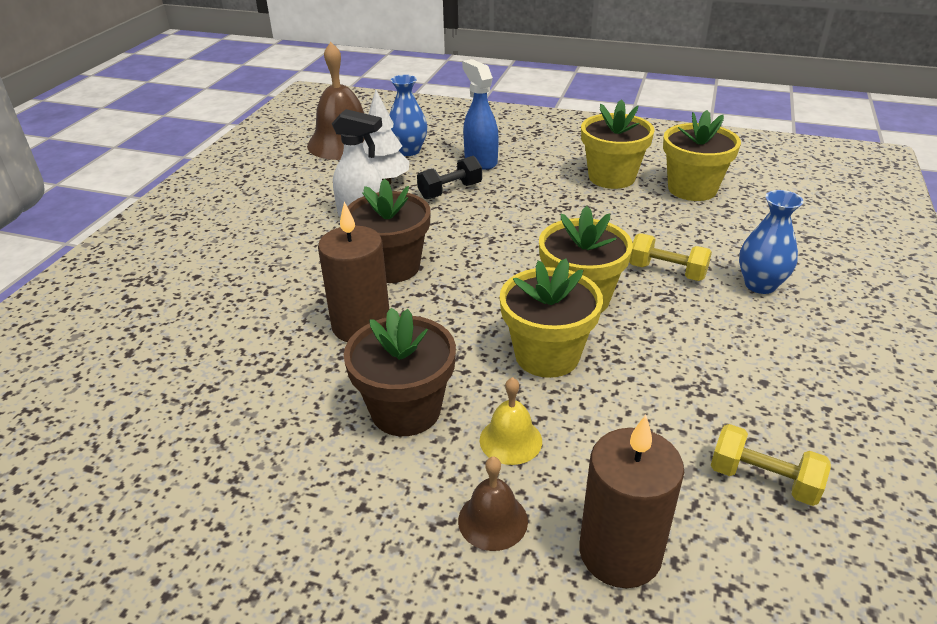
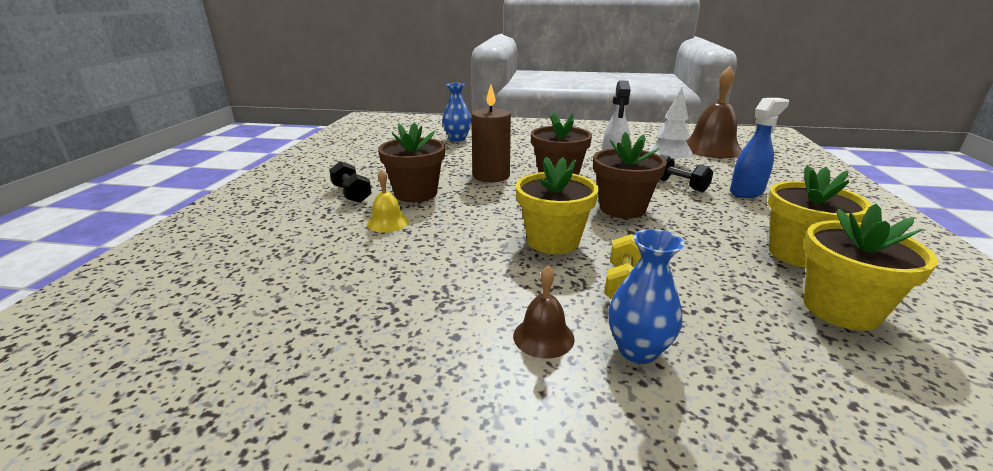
camera: 80 degrees right, 10 degrees down
(381, 495) = (352, 194): none -> black dumbbell
(408, 151) = (727, 167): blue vase -> blue vase (457, 139)
(493, 520) = (325, 221): brown bell -> brown bell (543, 337)
(504, 239) = (622, 208): none -> brown flower pot
(547, 355) = (474, 230): yellow flower pot -> none
(620, 553) = (284, 259): brown candle -> none
(763, 480) = (328, 323): yellow dumbbell -> none

